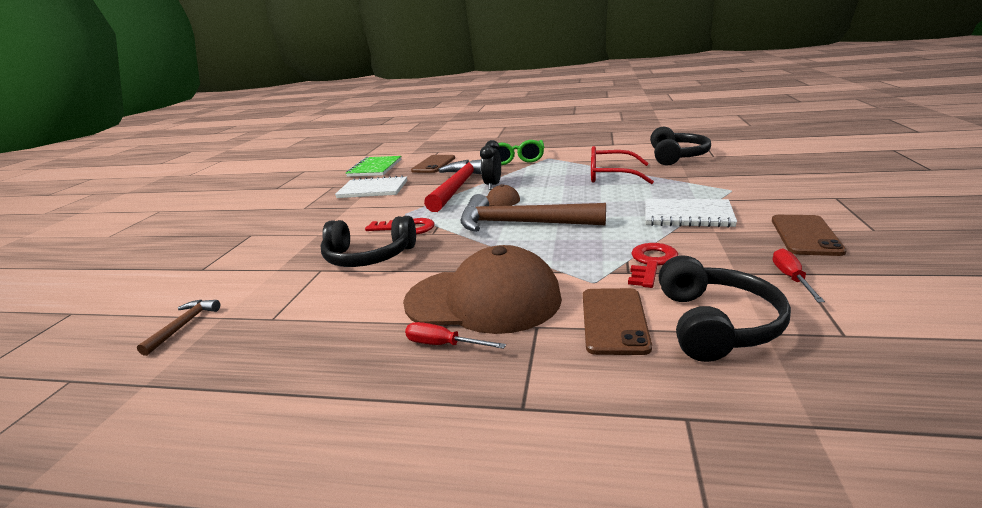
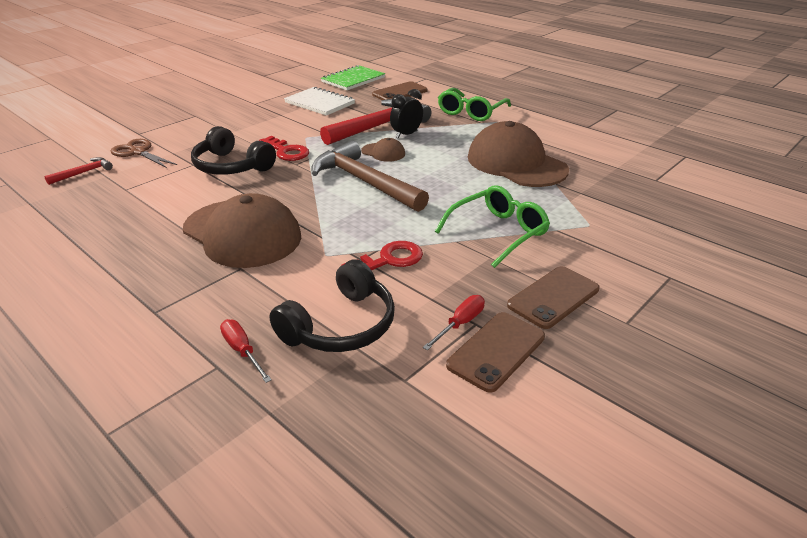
camera: 30 degrees right, 10 degrees up
(183, 326) = (83, 173): brown hammer -> red hammer
(231, 283) = (138, 152): none -> brown scissors
(443, 345) = (176, 253): red screwdriver -> red screwdriver (242, 351)
(611, 175) = (516, 163): red glasses -> brown cap
(614, 321) = (287, 289): brown phone -> brown phone (496, 351)
(676, 156) = (618, 166): black headphones -> none
(687, 215) = (498, 232): white notebook -> green glasses

